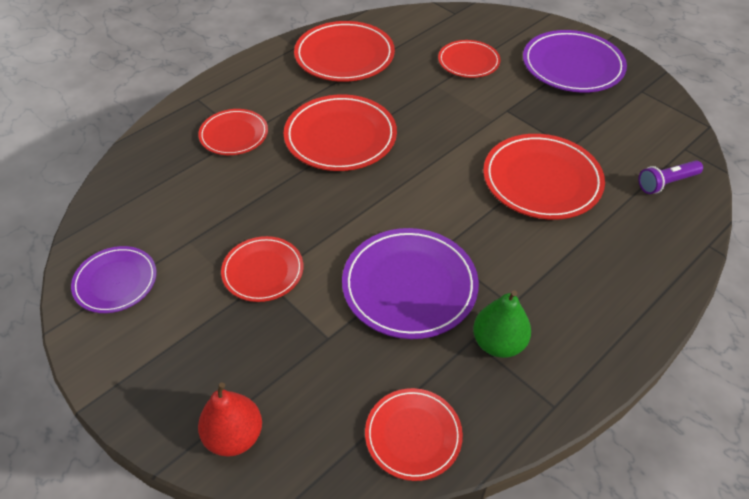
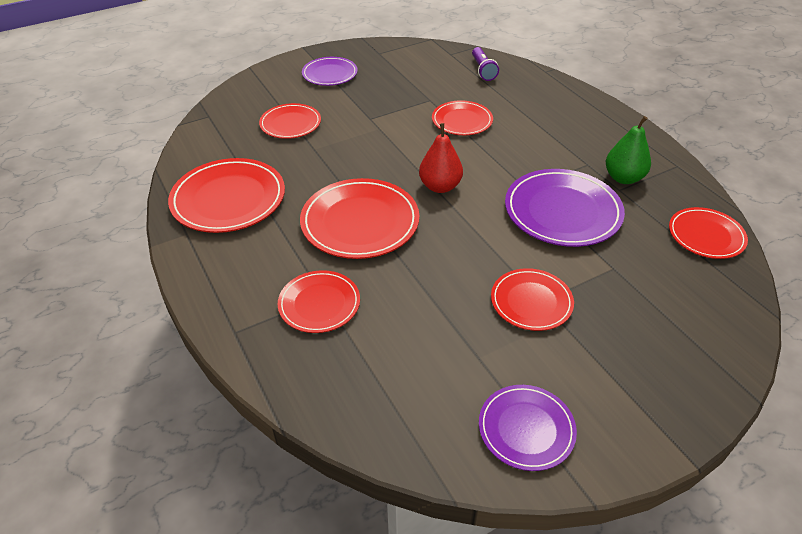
camera: 75 degrees left, 5 degrees down
(234, 436) = (716, 341): red pear -> red pear (440, 186)
(542, 180) = (462, 121): red plate -> red plate, size x0.61
(572, 65) = (330, 74): purple plate -> purple plate, size x0.61

